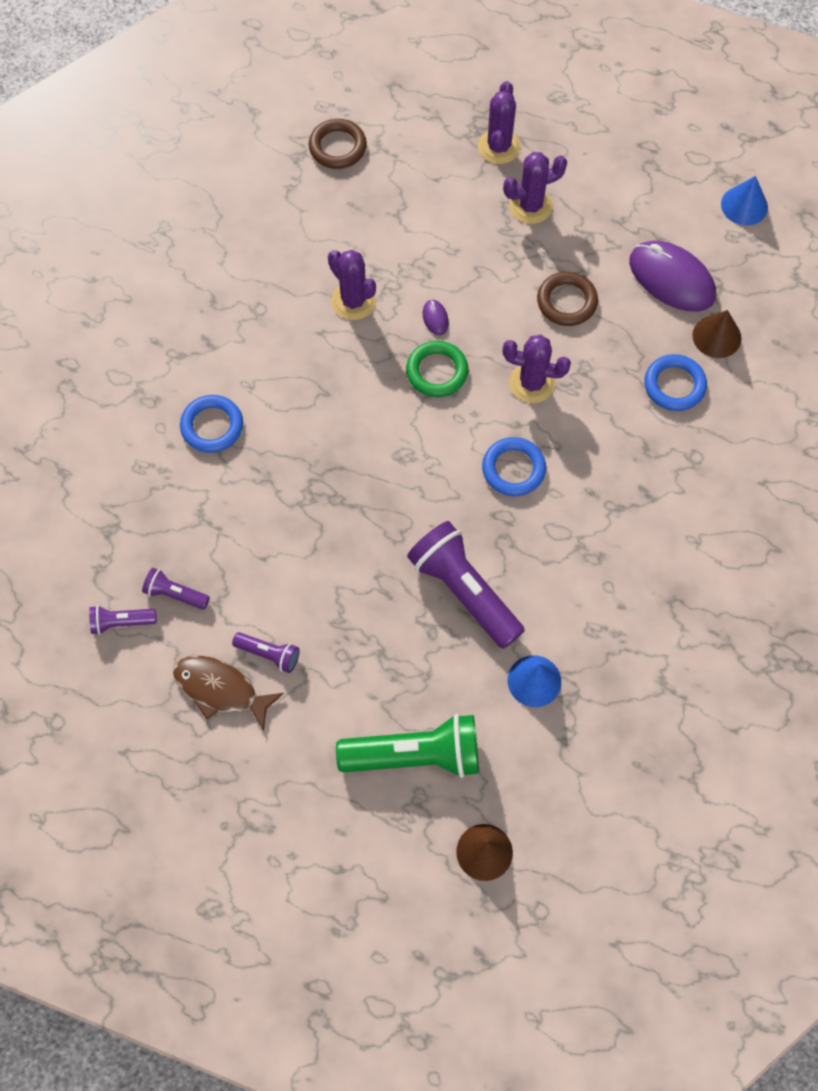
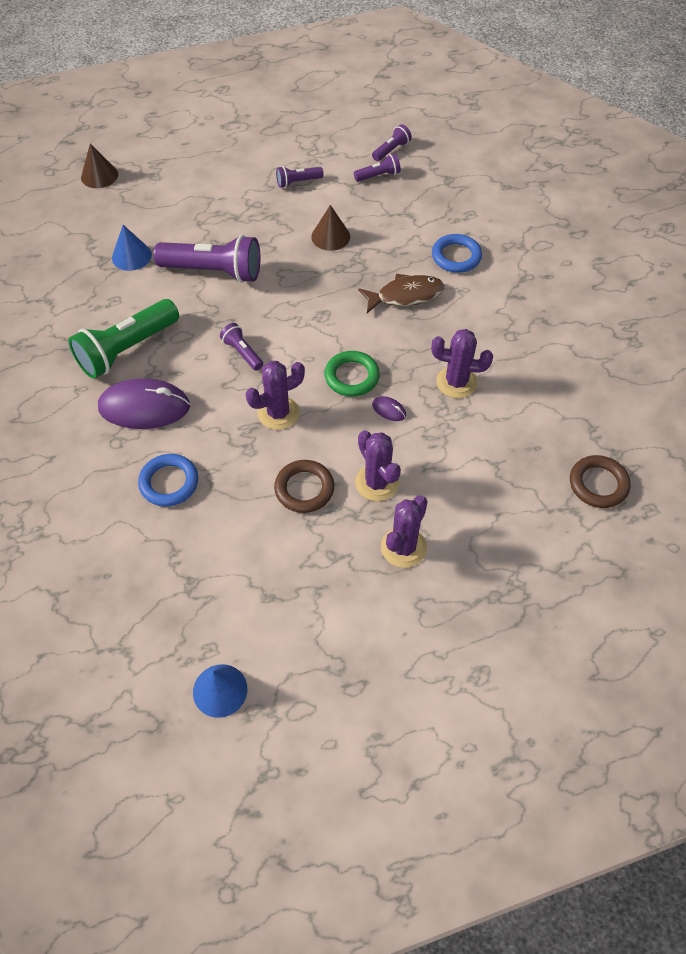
camera: 140 degrees right, 10 degrees down
(220, 689) = (307, 156): brown fish -> brown fish (405, 295)
(415, 755) = (173, 189): green flashlight -> green flashlight (127, 349)
(499, 147) = (480, 582): purple cactus -> purple cactus (377, 483)
(513, 469) = (242, 352): blue ring -> purple flashlight
(671, 279) = (235, 568): purple mouse -> purple mouse (144, 407)
(716, 336) = (161, 545): brown cone -> brown cone (330, 236)

